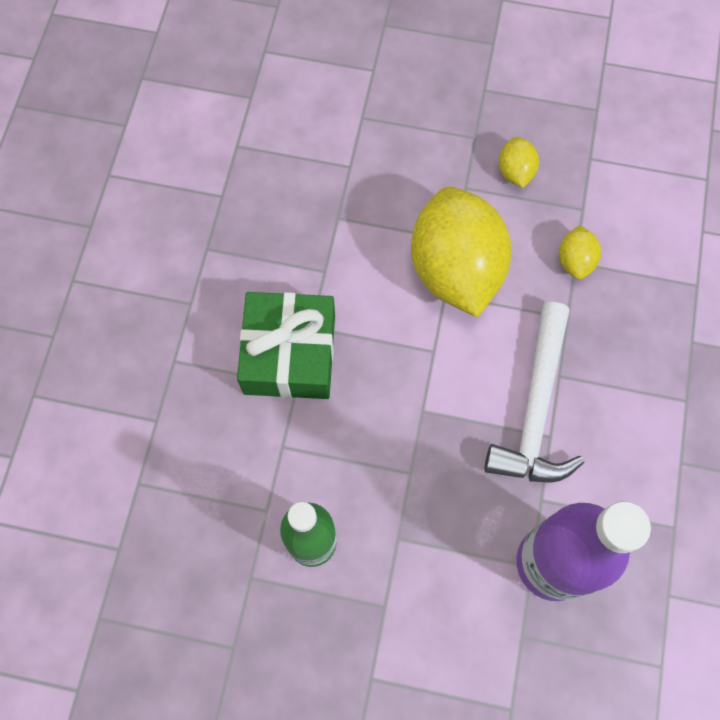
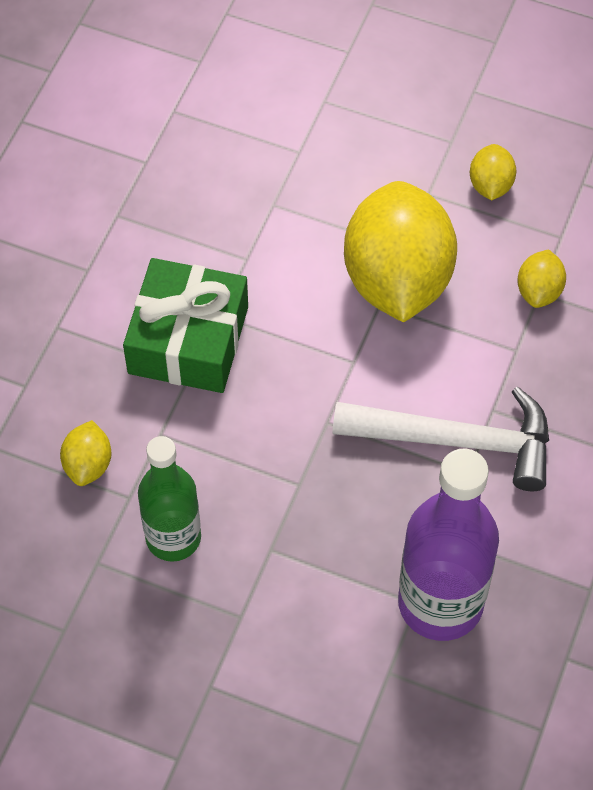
camera: 10 degrees right, 10 degrees down
(225, 486) = (88, 464): none -> yellow lemon
(536, 409) = (457, 441): white hammer -> white hammer turned 105 degrees counterclockwise

